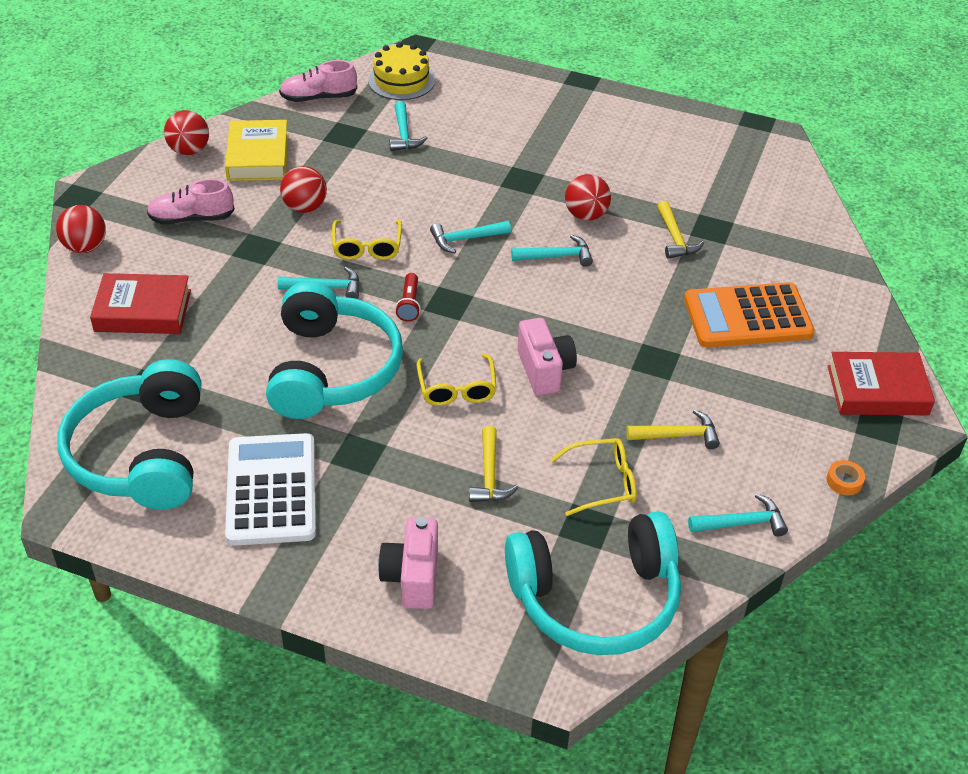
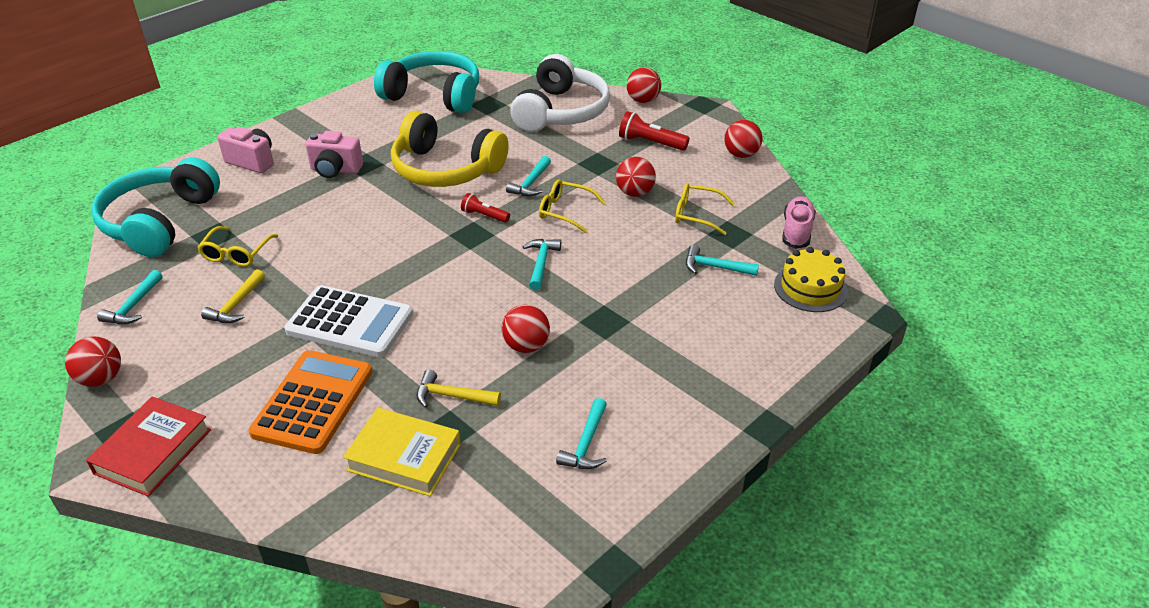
camera: 115 degrees right, 5 degrees down
(143, 311) = (561, 112): red book -> white headphones
(191, 218) = (650, 143): pink shoe -> red flashlight
(258, 157) = (716, 184): yellow book -> yellow book (404, 457)
(271, 490) = (365, 130): white calculator -> white calculator (350, 322)
(332, 369) = (445, 169): turquoise headphones -> yellow headphones
(457, 388) = (381, 215): yellow glasses -> yellow glasses (697, 215)
(489, 475) = (294, 208): yellow hammer -> none
(544, 370) = (360, 260): pink camera -> pink camera (335, 170)
(556, 256) = (482, 308): turquoise hammer -> turquoise hammer (586, 443)
(844, 481) = (101, 379): orange tape -> red ball

